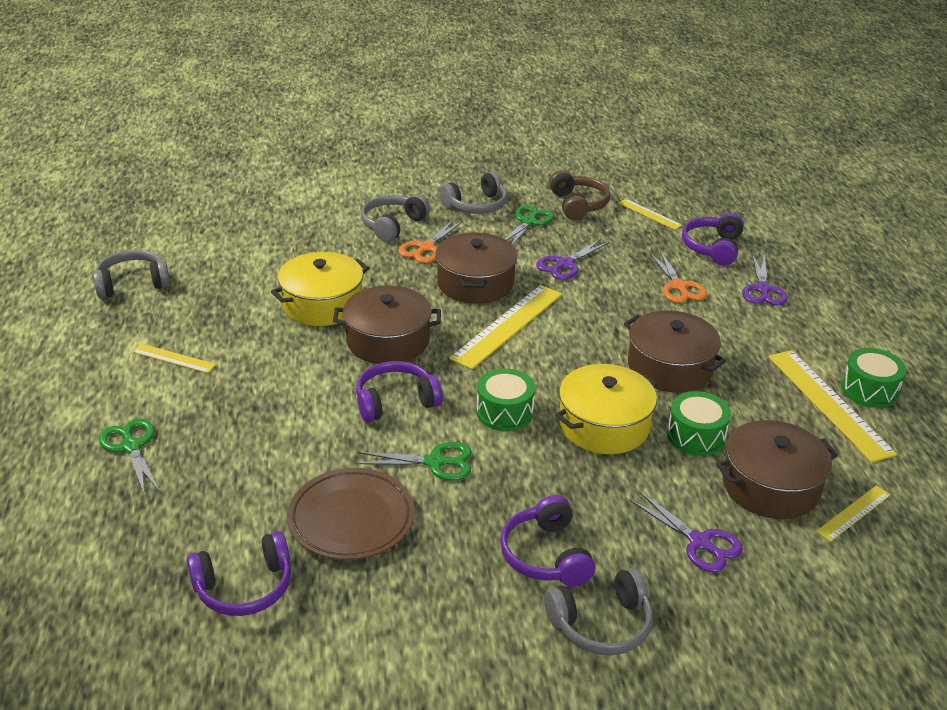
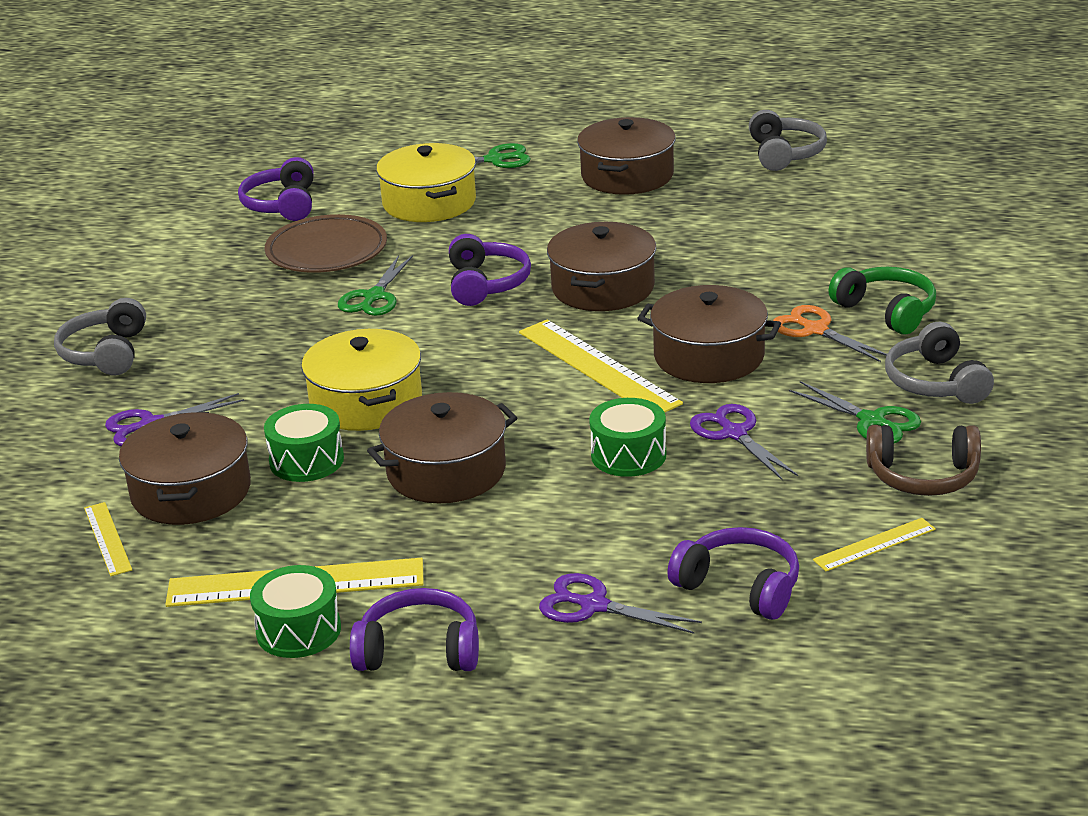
camera: 110 degrees right, 5 degrees down
(174, 358) = (627, 176): yellow ruler -> brown pot
(322, 304) = (698, 254): yellow pot -> yellow pot (429, 202)
(393, 225) = (886, 311): grey headphones -> green headphones
(504, 412) = (428, 344): green drum -> green drum (628, 455)
(546, 555) = (206, 338): purple headphones -> purple headphones (419, 650)
(678, 286) = (635, 523): orange scissors -> none

